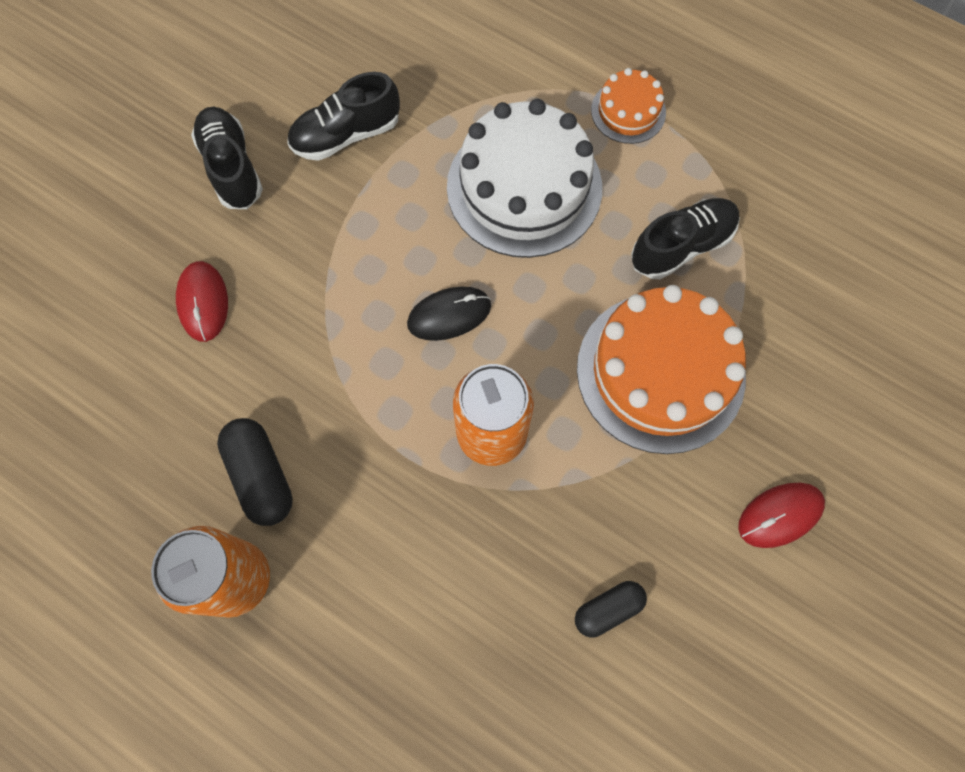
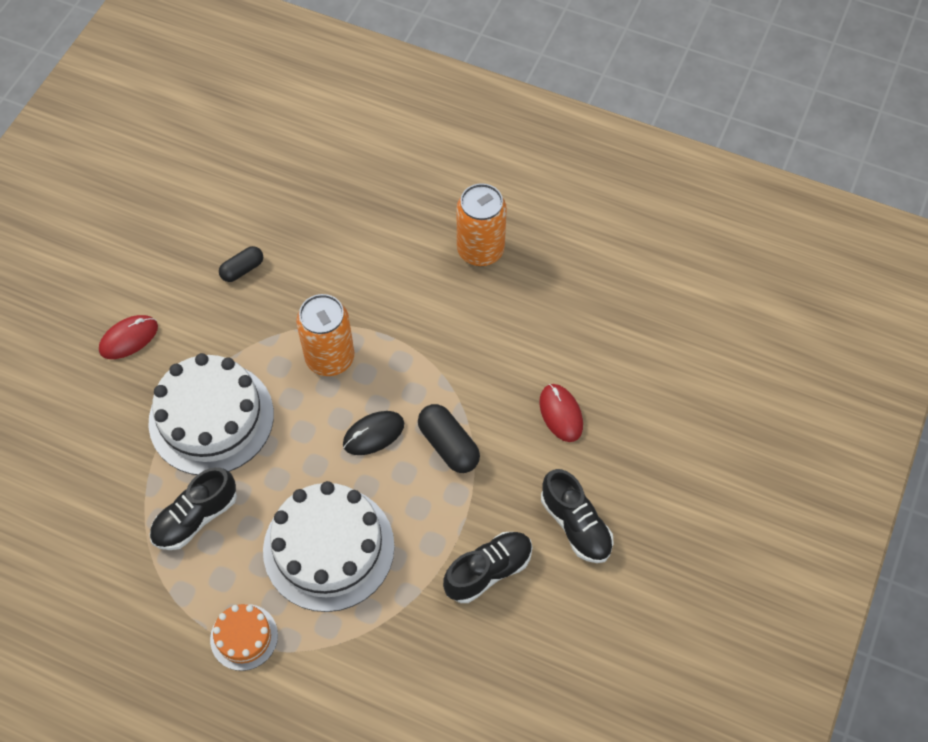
camera: 170 degrees right, 10 degrees down
(261, 476) = (482, 308): black capsule -> black capsule (448, 445)
(660, 372) = (211, 418): orange cake -> white cake

